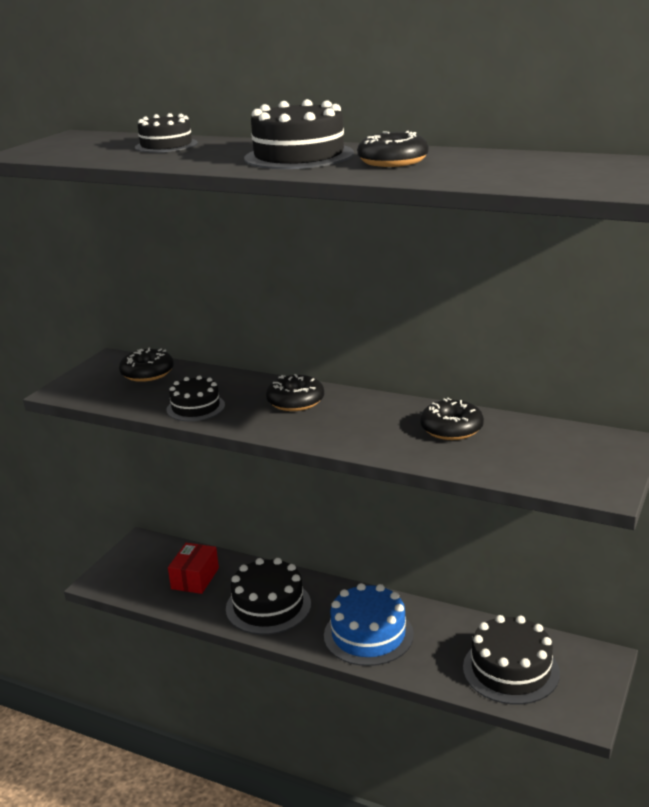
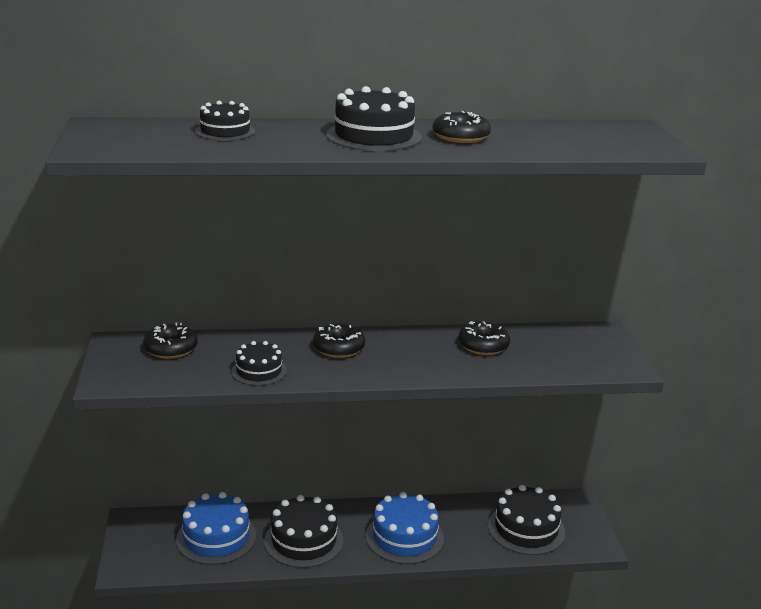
camera: 35 degrees left, 0 degrees up
(195, 578) = (216, 537): red box -> blue cake

